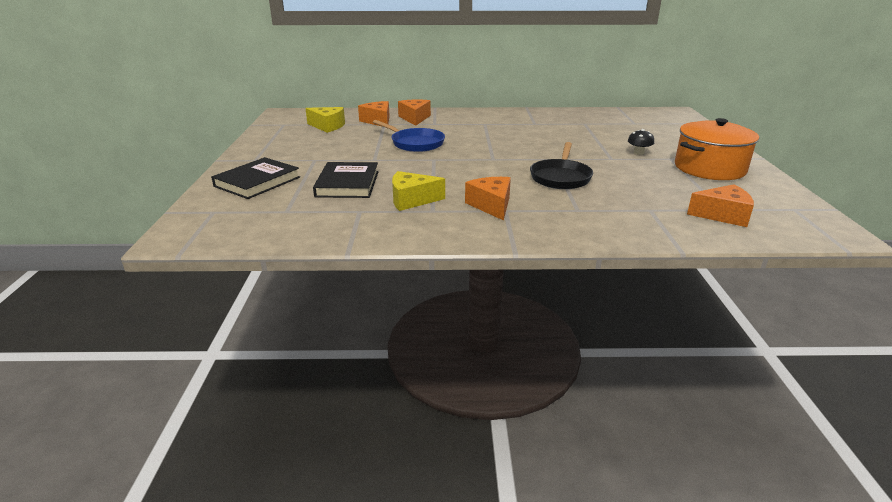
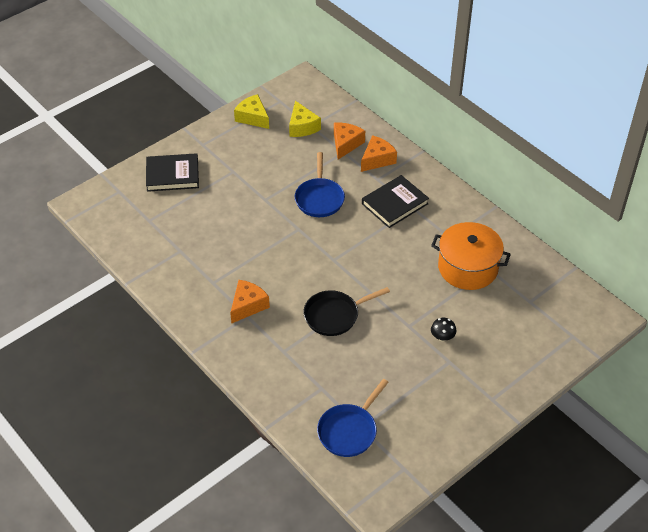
camera: 50 degrees right, 20 degrees up
(347, 184) = (211, 217): black book -> black book (395, 204)
(411, 200) = (218, 263): yellow cheese -> yellow cheese (253, 117)
(709, 168) = (449, 394): orange pot -> orange pot (468, 267)
(722, 215) = (349, 430): orange cheese -> blue pan

